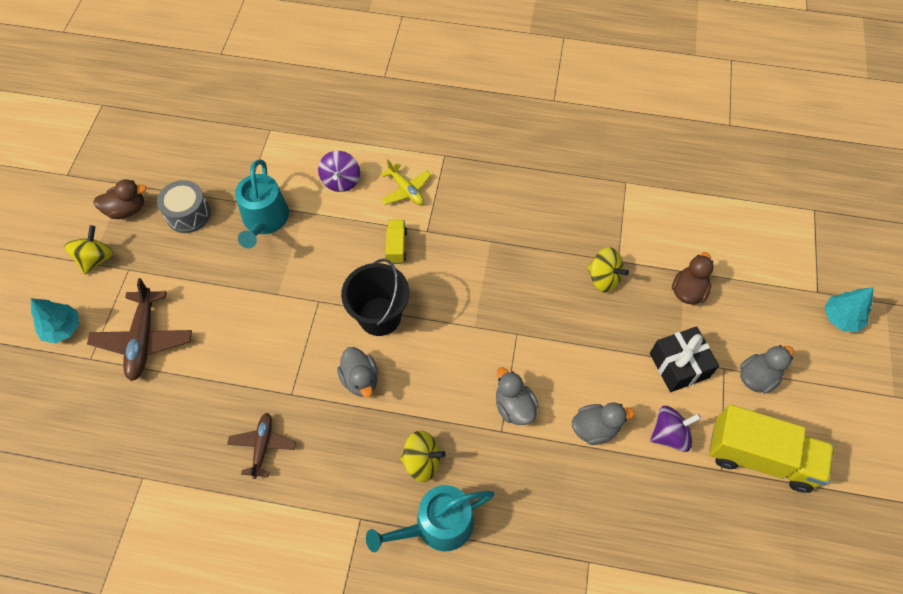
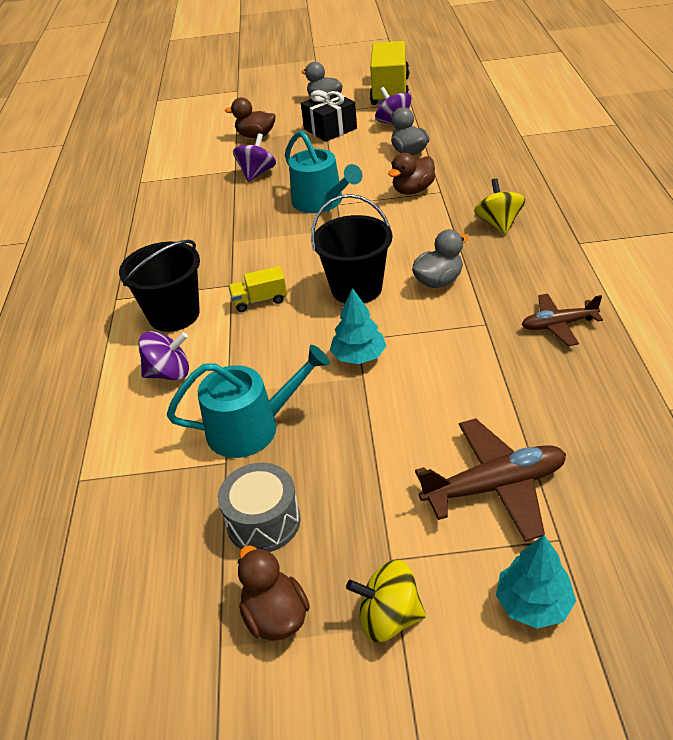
camera: 100 degrees left, 20 degrees down
(406, 190) = (174, 315): yellow plane -> black bucket
(437, 525) = (549, 202): turquoise watering can -> turquoise watering can (321, 202)
(514, 407) = (413, 190): grey duck -> brown duck
(603, 278) = (257, 173): yellow spinning top -> purple spinning top
(841, 318) = (258, 80): turquoise tree -> turquoise tree (359, 356)

